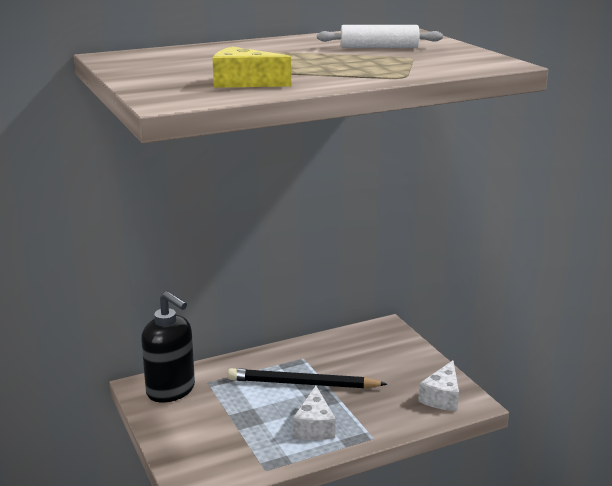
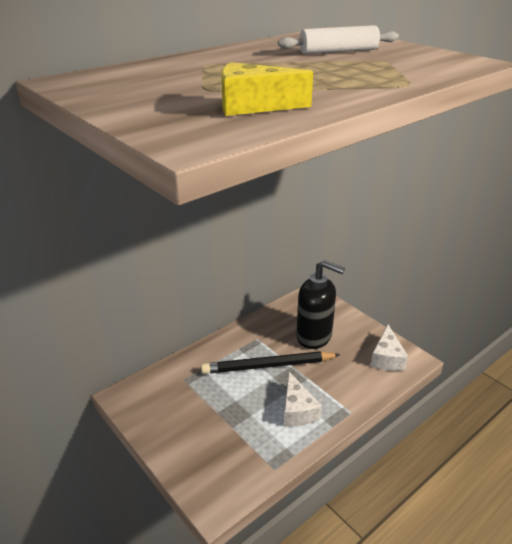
camera: 15 degrees left, 10 degrees up
(171, 390) = (154, 396): black soap dispenser -> black soap dispenser (314, 336)

